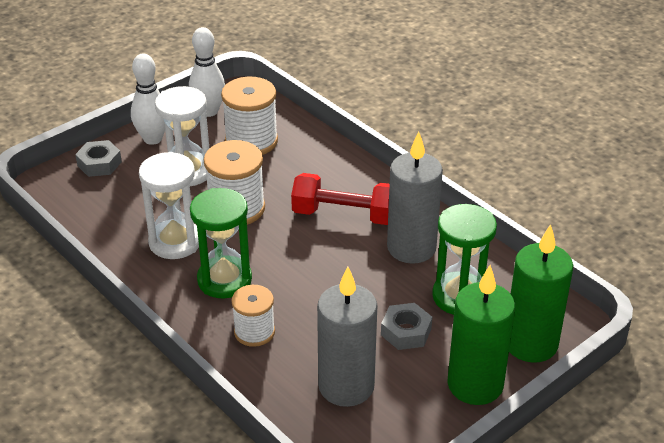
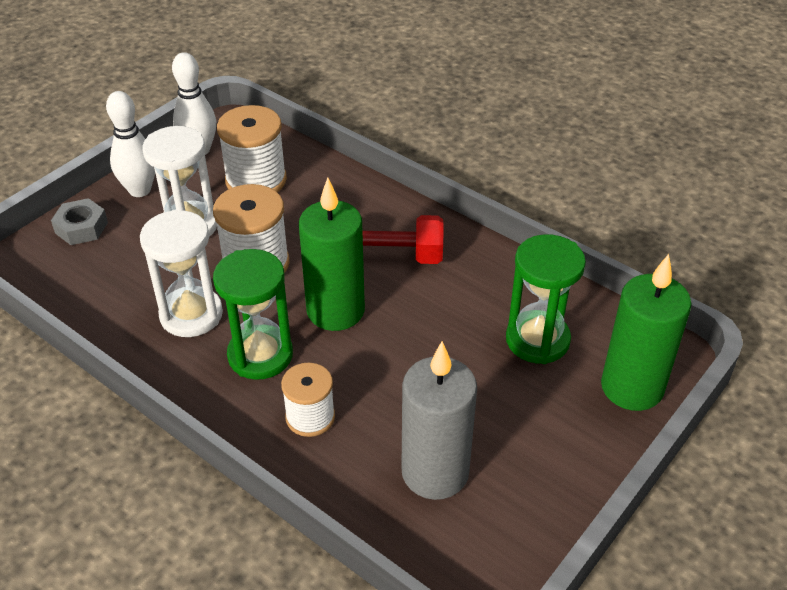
camera: 10 degrees left, 5 degrees up
(406, 332) = (487, 392): grey nut -> none
(411, 248) = (468, 287): grey candle -> none
(475, 385) = (583, 448): green candle -> green candle (335, 311)

